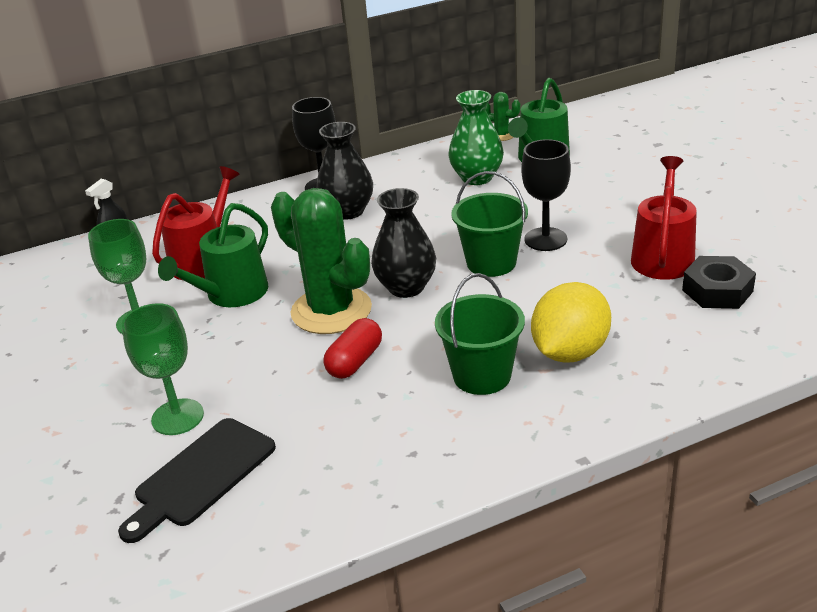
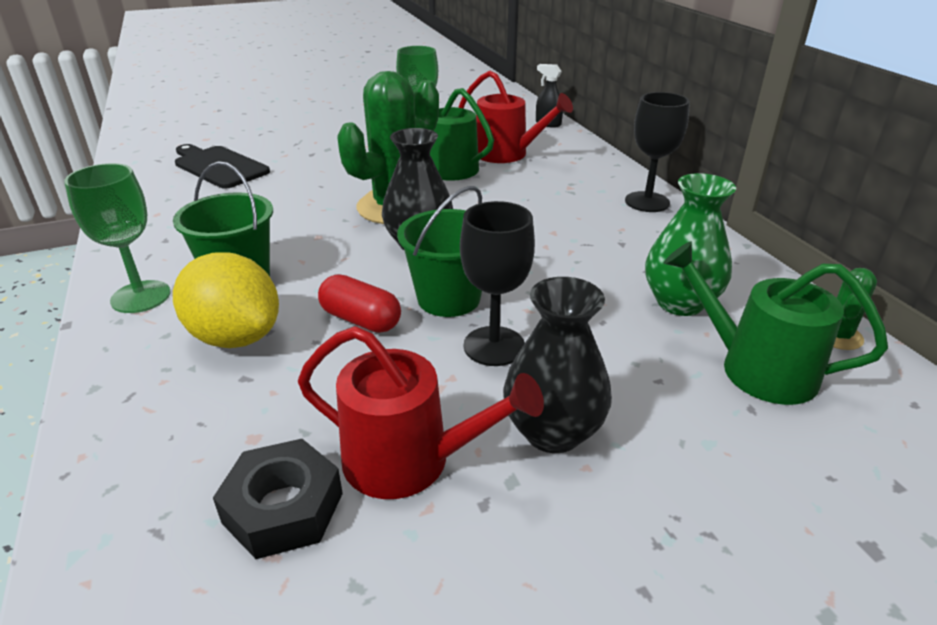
camera: 90 degrees right, 0 degrees up
(177, 417) = (290, 156): green goblet -> green goblet (141, 297)
(348, 211) = (588, 215): black vase -> black vase (552, 432)
(355, 361) = (309, 217): red capsule -> red capsule (360, 320)

